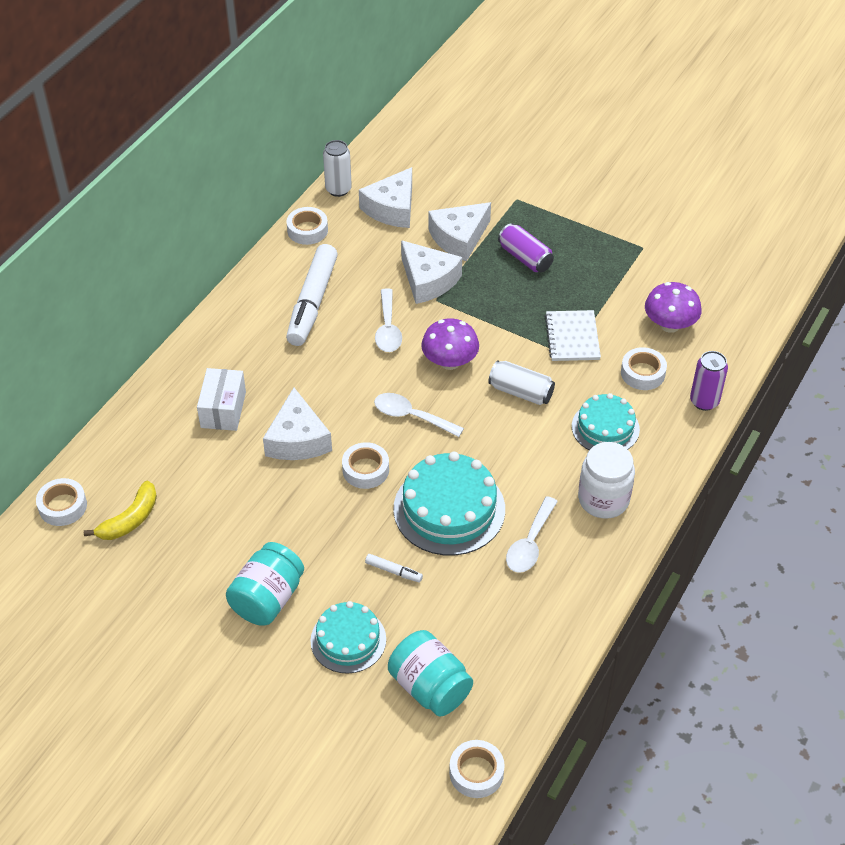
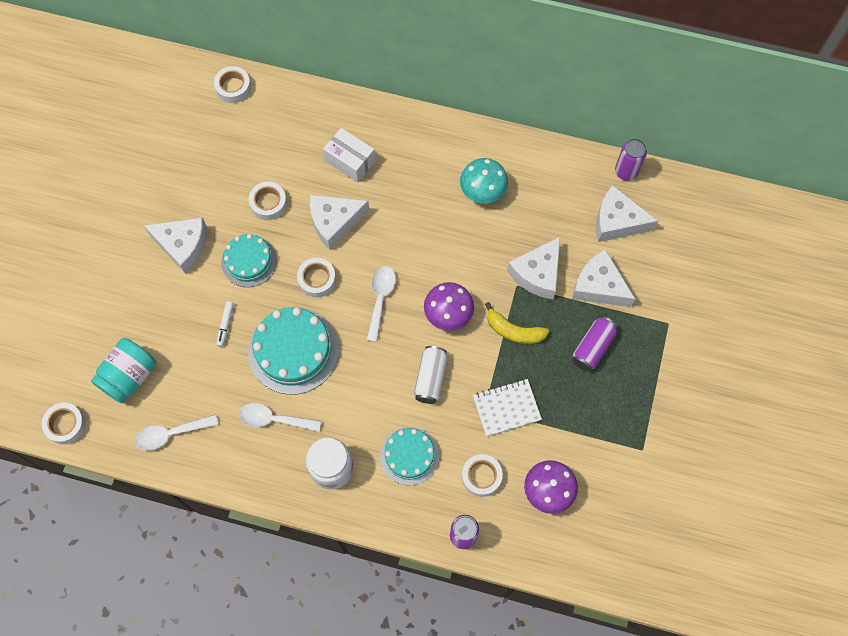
camera: 75 degrees right, 20 degrees up
(130, 520) = (231, 134): yellow banana -> yellow banana (513, 331)
(223, 409) = (350, 161): white box -> white box turned 45 degrees clockwise
(267, 598) = (183, 246): turquoise jar -> white cheese
(307, 230) = (566, 162): white tape -> white tape (268, 203)
(312, 302) = (482, 191): white marker -> turquoise mushroom
(338, 189) = (626, 172): white can -> purple can
(348, 640) = (158, 310): turquoise cake -> turquoise cake (249, 261)
(388, 329) = (471, 256): white spoon -> white spoon (171, 434)

